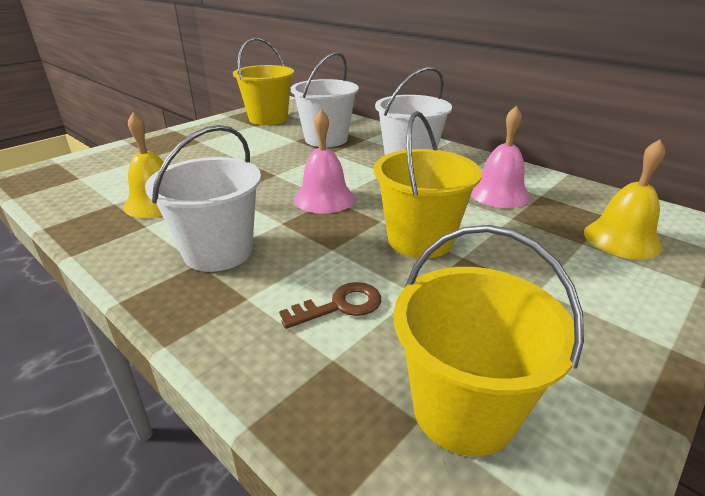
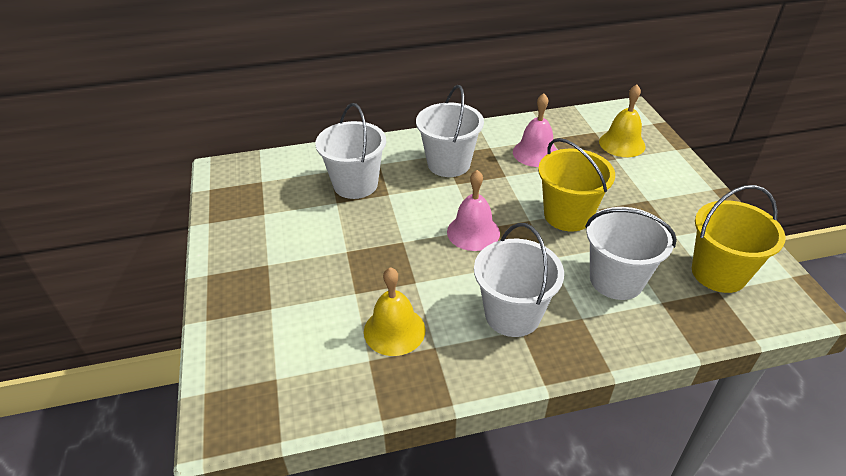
camera: 55 degrees left, 10 degrees up
(268, 119) = (256, 198): yellow bucket -> none
(340, 306) = (616, 280): brown key -> white bucket

